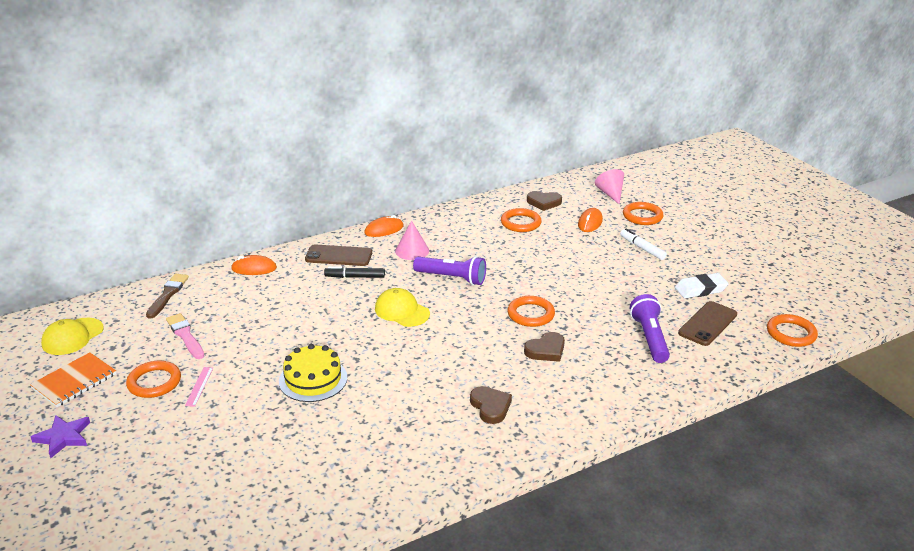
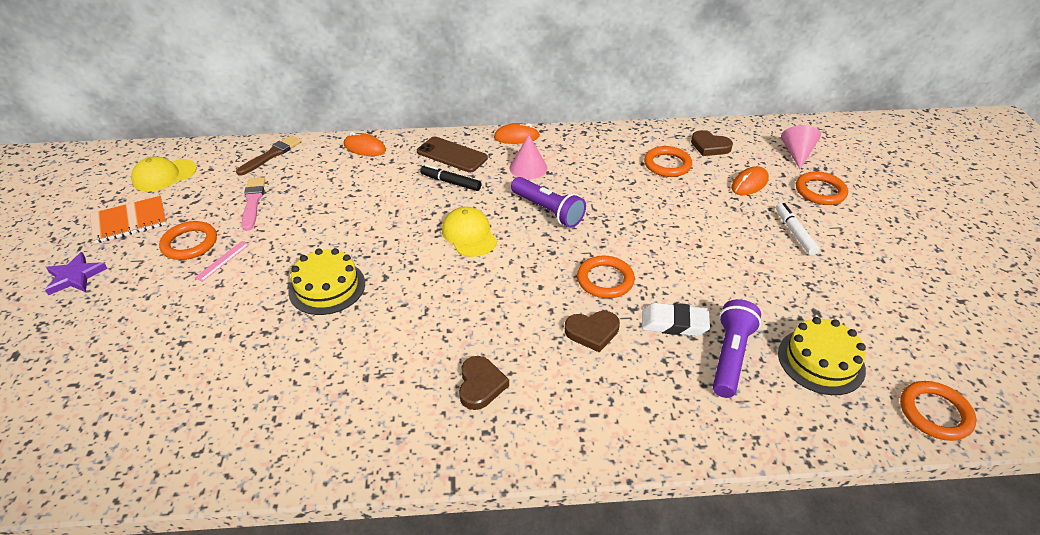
camera: 25 degrees right, 10 degrees up
(700, 289) = (839, 309): white eraser -> white eraser (674, 323)
(707, 324) = (821, 361): brown phone -> yellow cake

